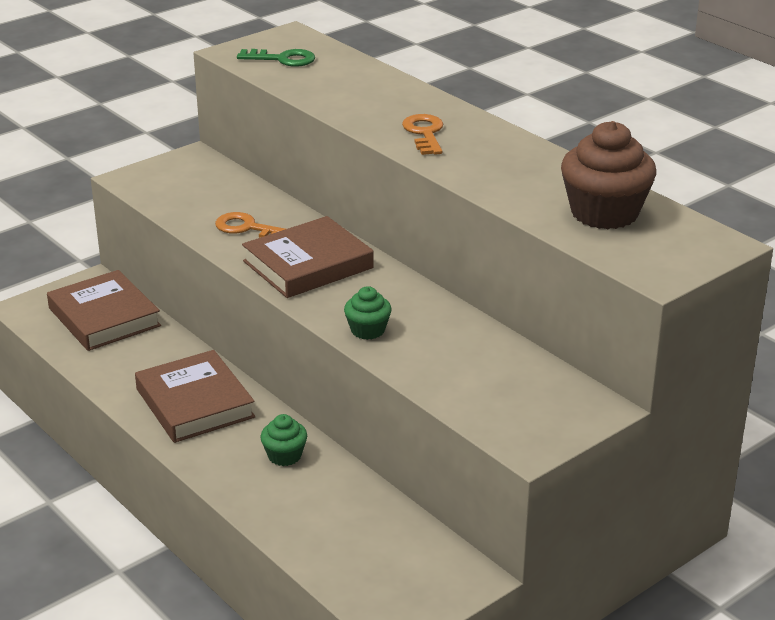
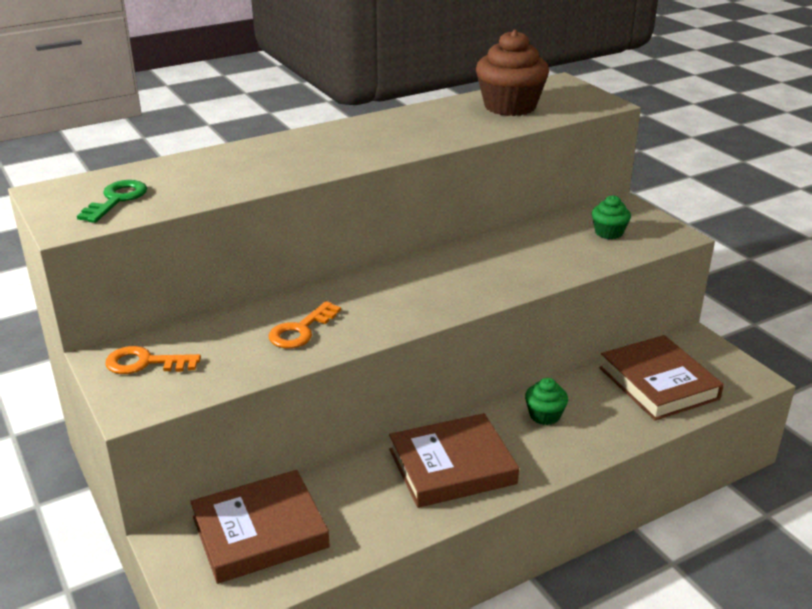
camera: 80 degrees left, 0 degrees up
(308, 264) = (388, 301): brown book -> brown book (658, 383)
(368, 330) = (511, 281): green cupcake -> green cupcake (608, 232)
(424, 133) = (342, 150): orange key -> orange key (145, 363)

